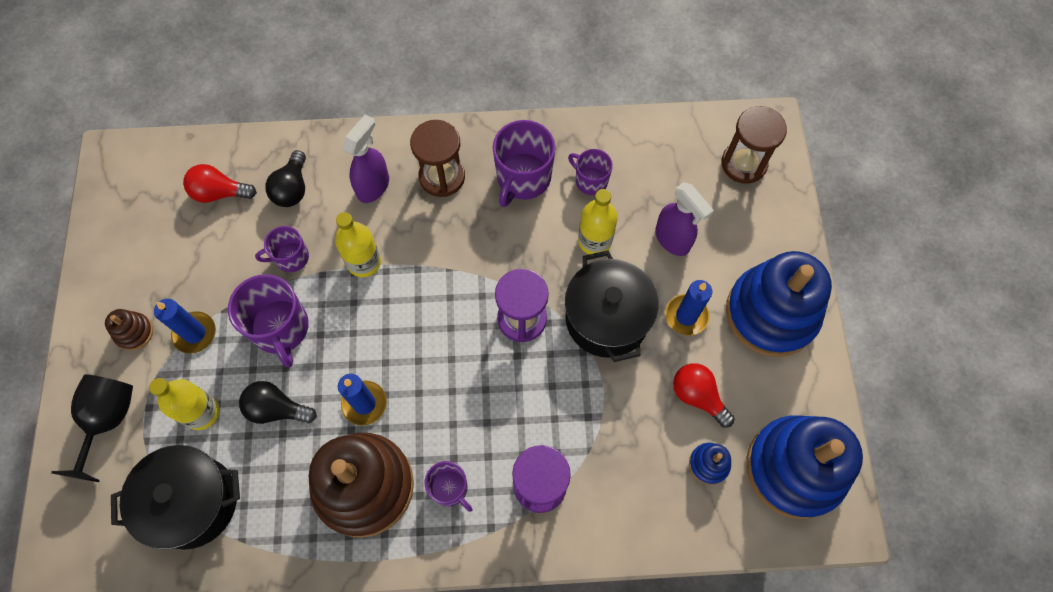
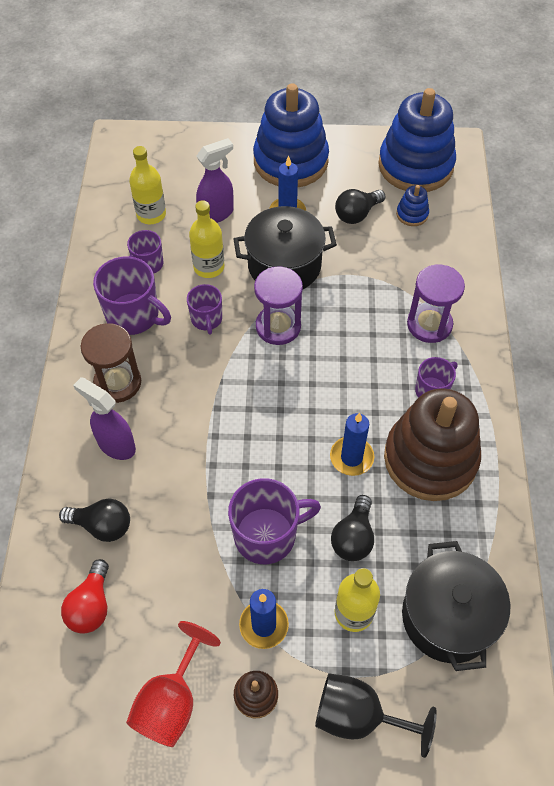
camera: 85 degrees left, 10 degrees down
(135, 266) = (171, 701): none -> red goblet
(291, 257) = (186, 526): purple mug -> purple mug (206, 319)
(364, 262) = (202, 455): yellow bottle -> yellow bottle (151, 214)
(697, 396) = (357, 214): red light bulb -> black light bulb
(743, 163) = (152, 159): brown hourglass -> none

